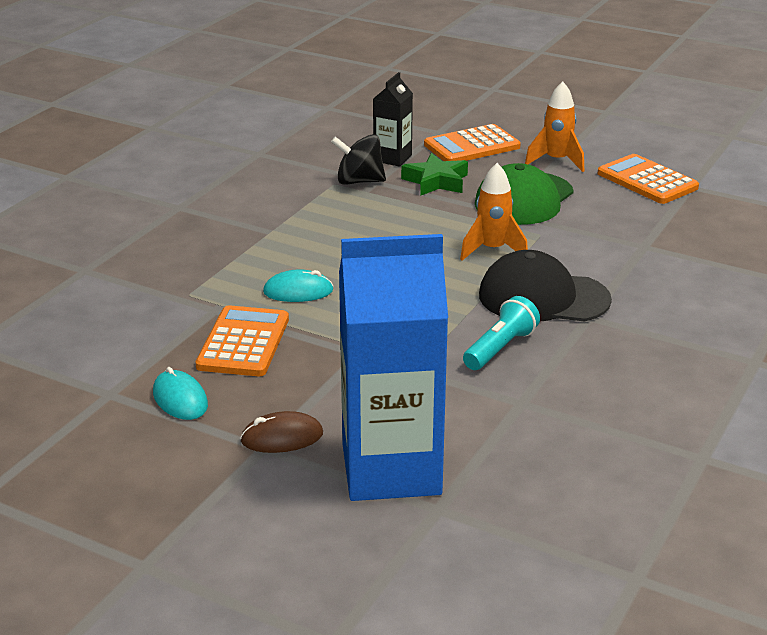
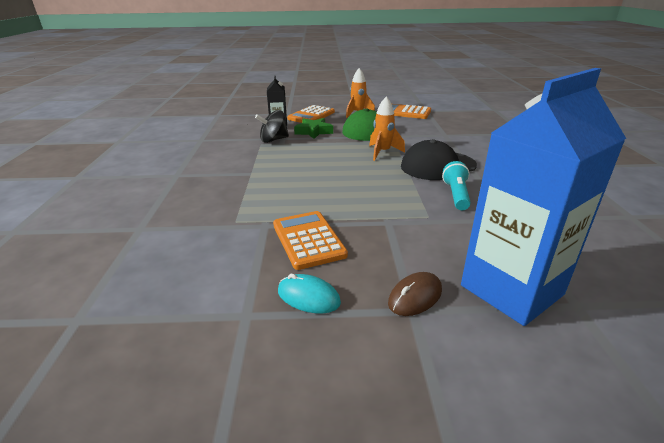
camera: 30 degrees left, 0 degrees up
(298, 291) = (306, 199): turquoise mouse -> none

